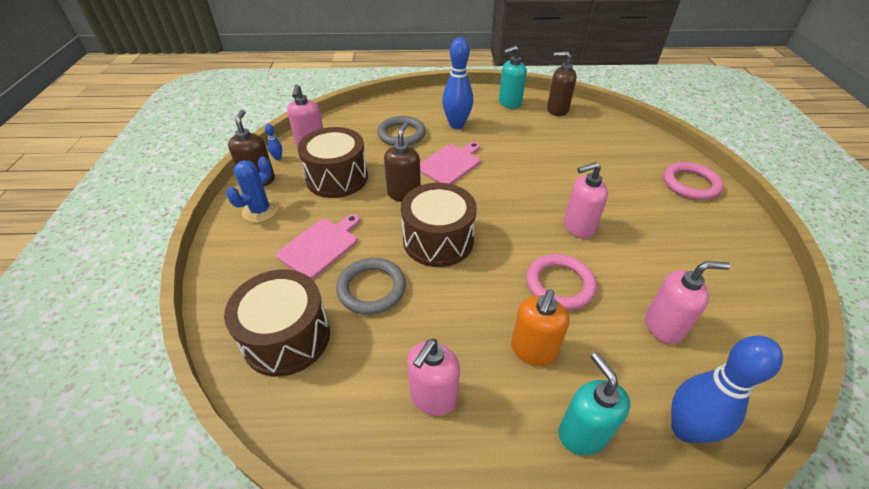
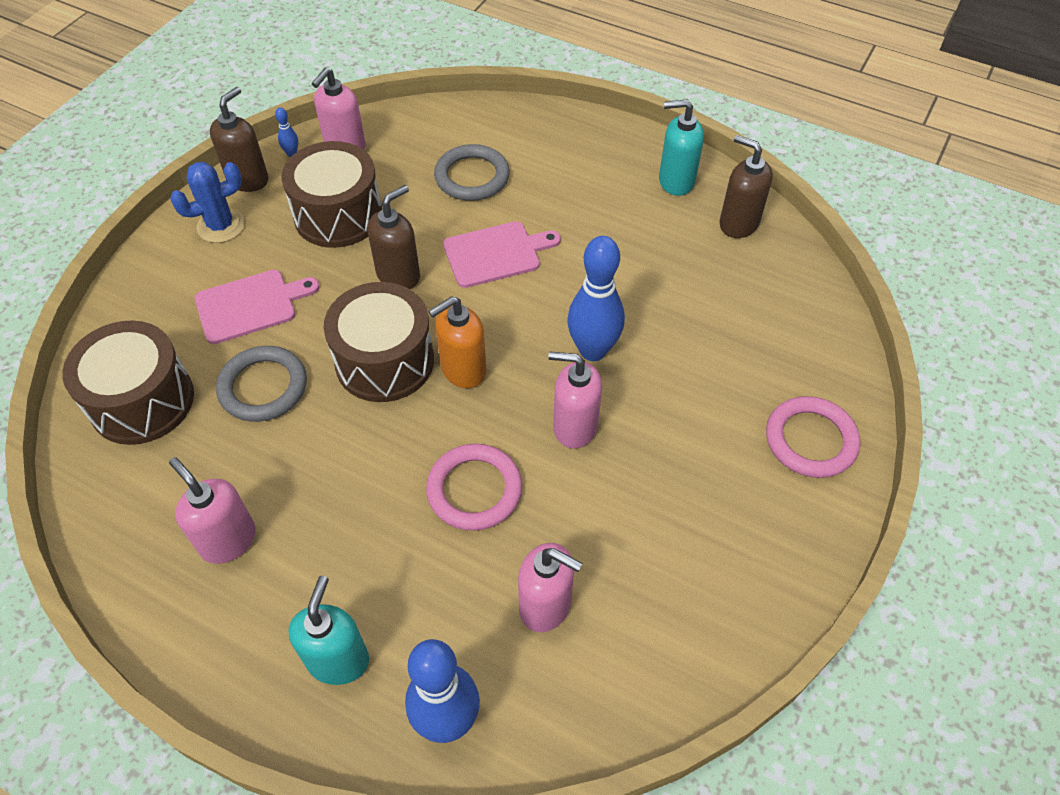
camera: 30 degrees right, 10 degrees up
(433, 397) = (228, 540): pink soap dispenser -> pink soap dispenser turned 75 degrees clockwise
(456, 125) = (561, 191): blue bowling pin -> blue bowling pin (593, 350)
(533, 350) = (369, 549): orange soap dispenser -> orange soap dispenser (463, 370)

